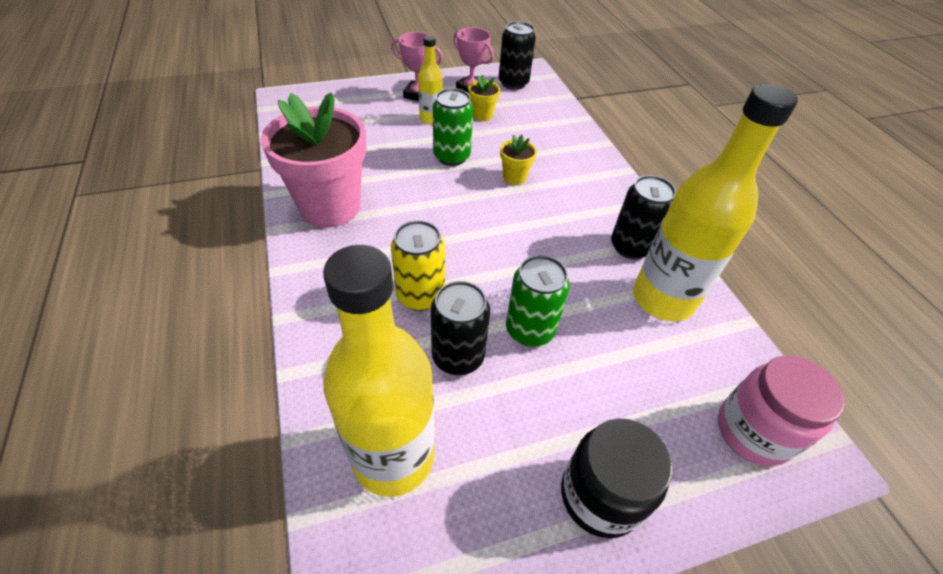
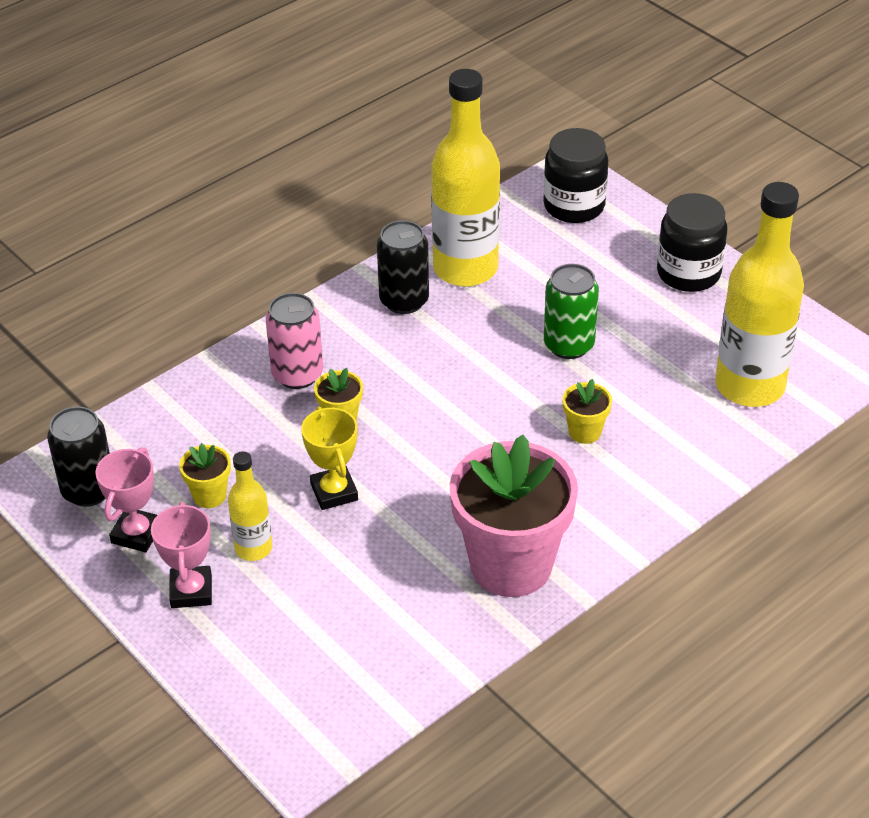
camera: 110 degrees left, 5 degrees down
(420, 295) = (585, 432): yellow can -> yellow flower pot
(451, 156) = (334, 492): green can -> yellow trophy
(458, 356) = (633, 381): black can -> none
(569, 172) = (297, 374): none -> pink can
(753, 431) = (574, 206): pink jar -> black jar

